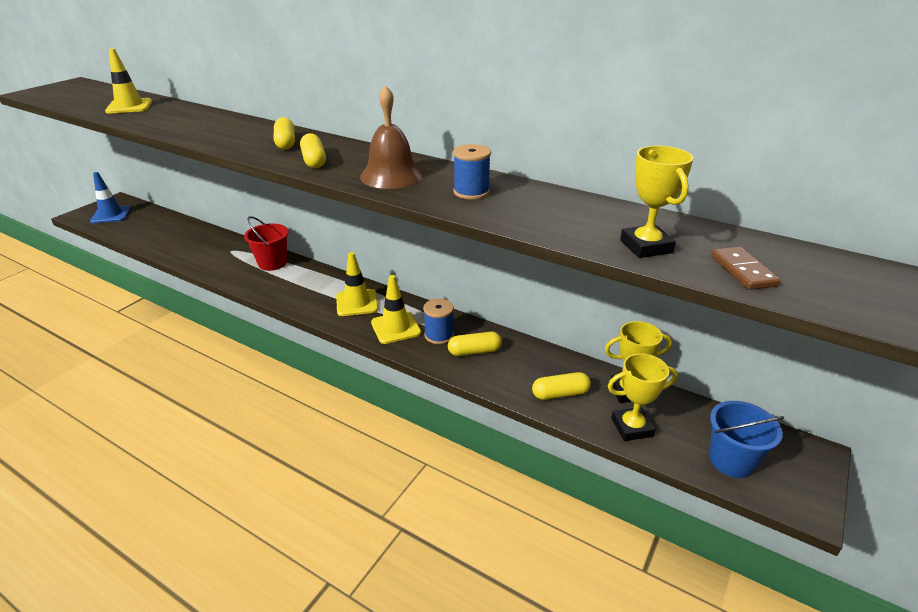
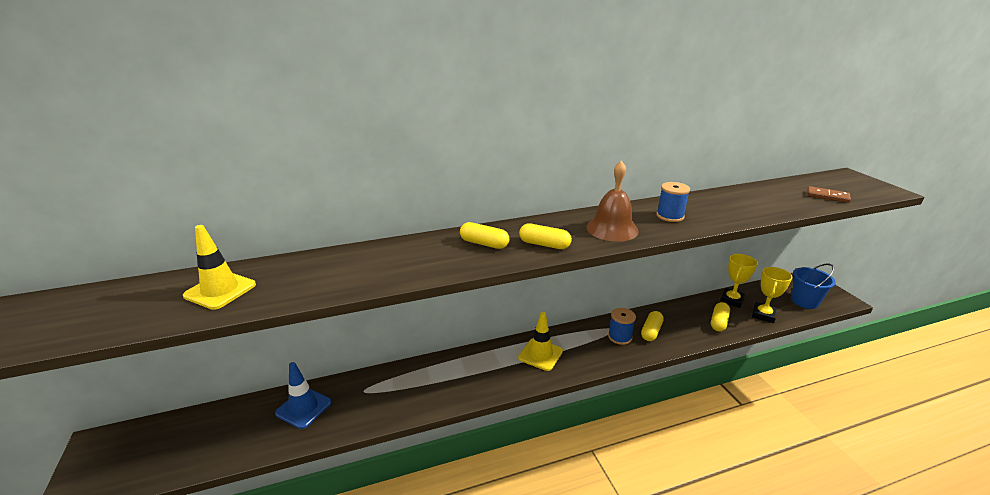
camera: 50 degrees left, 5 degrees down
(111, 215) = (129, 459): blue traffic cone -> blue traffic cone (304, 408)
(272, 263) = (423, 374): red bucket -> none
(395, 327) = (593, 351): yellow traffic cone -> none
(646, 246) = (786, 203): yellow trophy -> none

